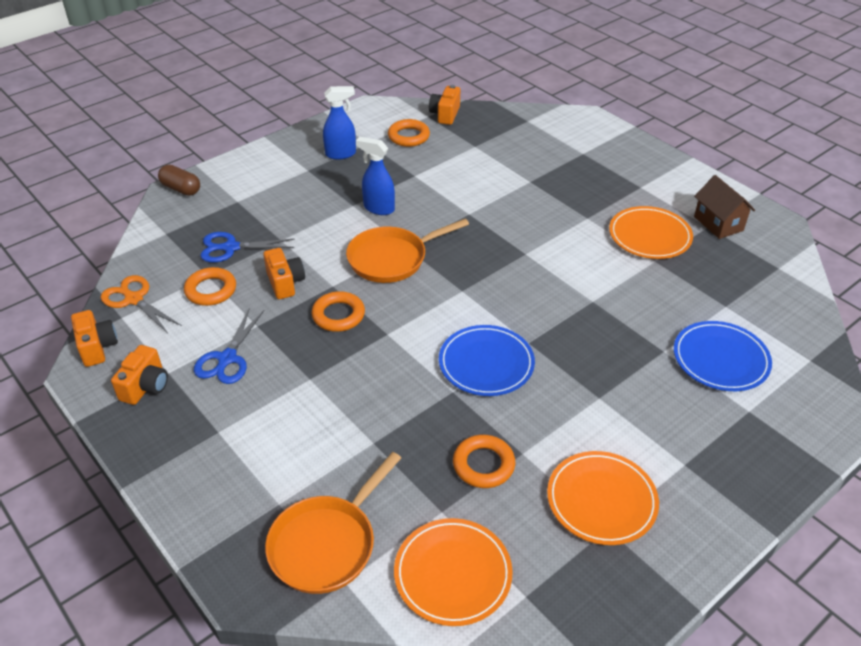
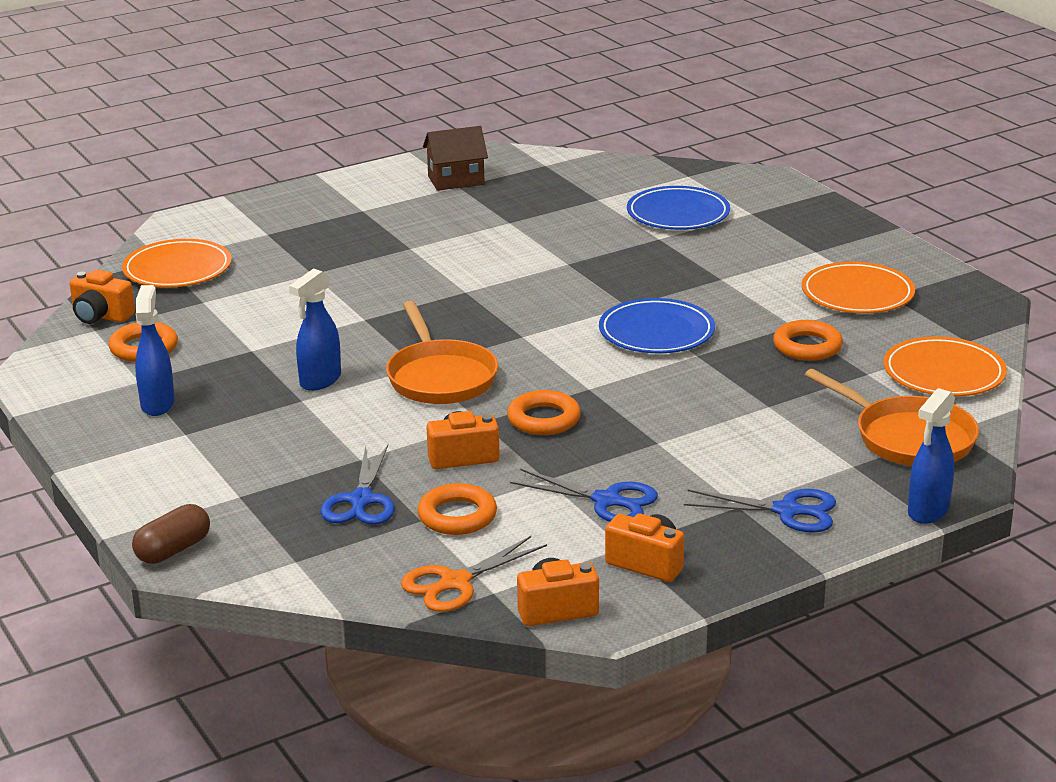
camera: 80 degrees left, 15 degrees down
(204, 558) = (928, 511): none -> blue spray bottle
(209, 462) = (788, 511): none -> blue scissors
(649, 236) = (463, 218): orange plate -> orange plate (177, 269)

